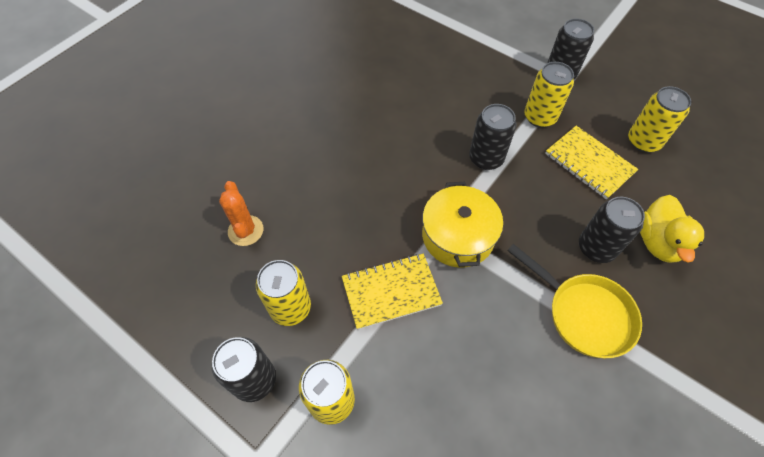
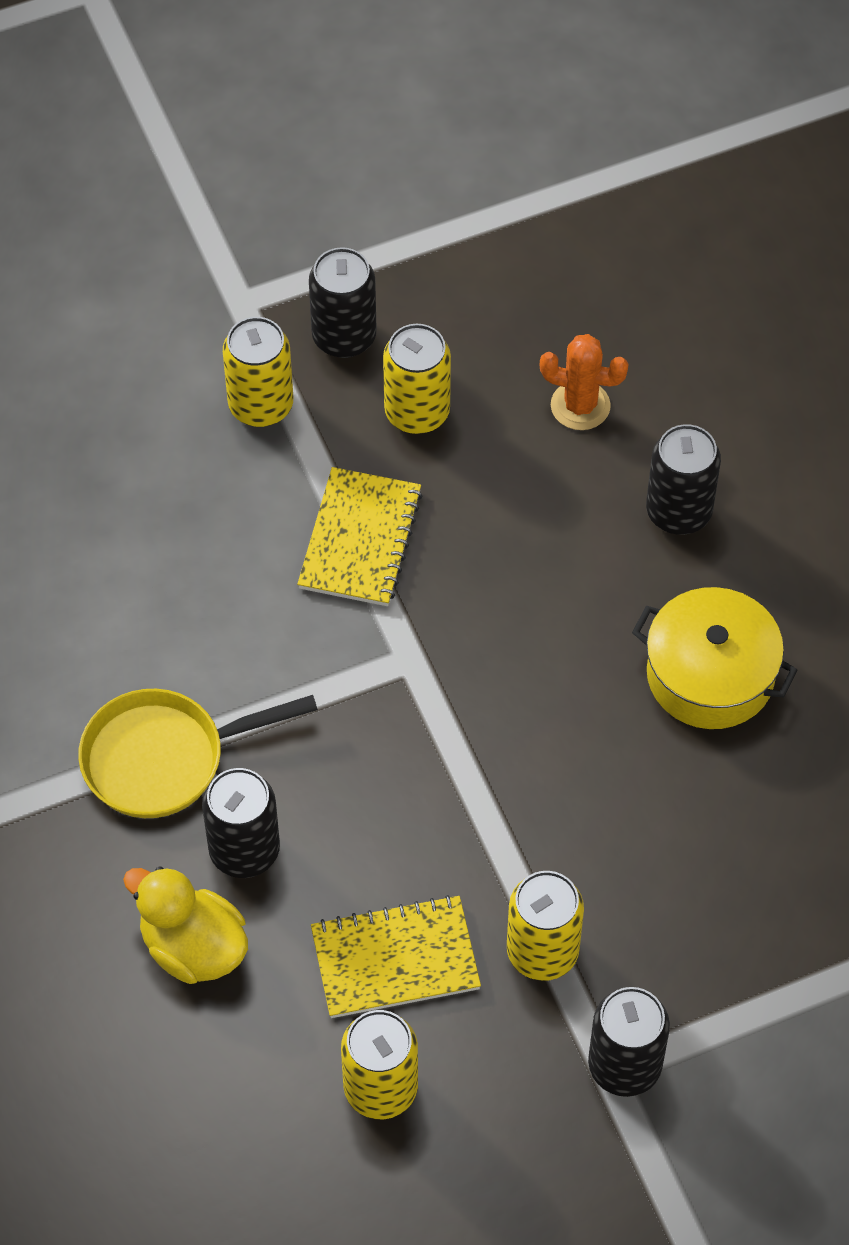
camera: 120 degrees right, 0 degrees up
(458, 236) = (391, 673): yellow pot -> yellow pot (710, 674)
(486, 158) = (507, 802): black can -> black can (678, 511)

